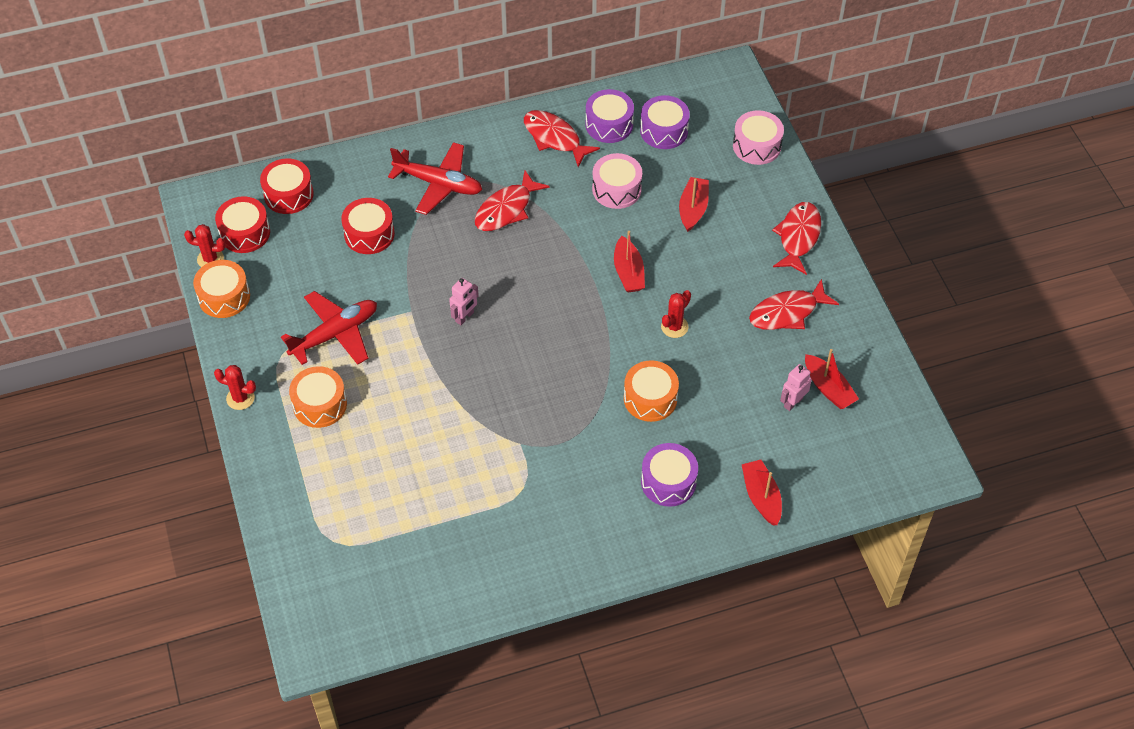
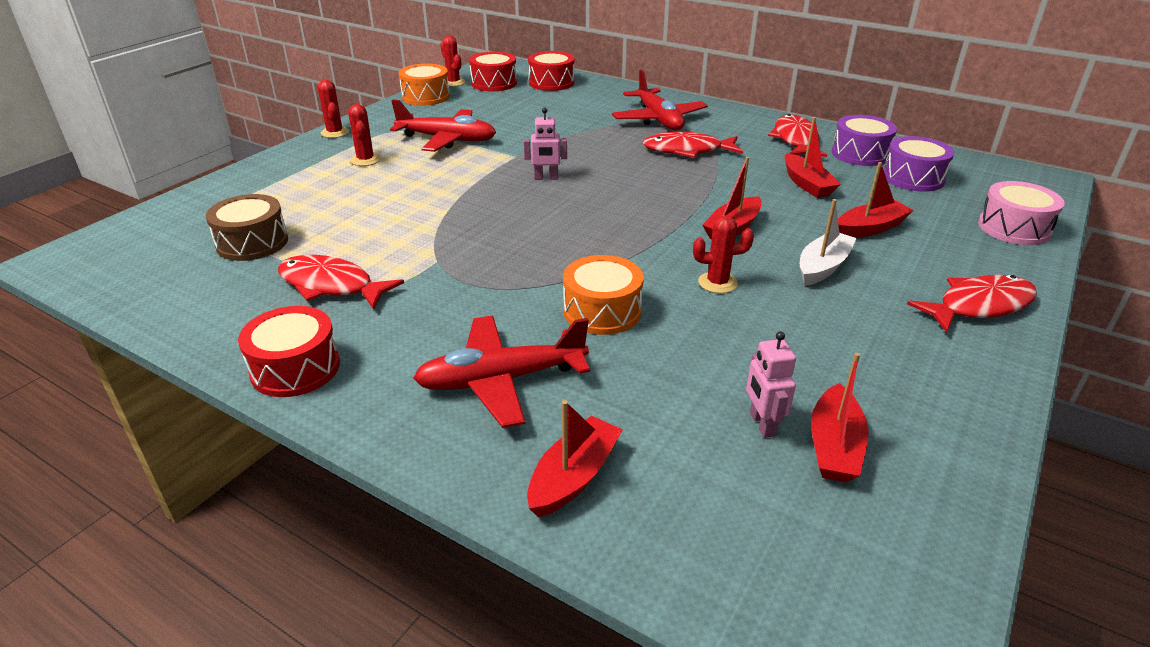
camera: 50 degrees right, 20 degrees down
(320, 404) = (365, 160): orange drum -> red cactus
(369, 234) = (565, 116): red drum -> red drum (295, 368)
(395, 530) = (252, 243): none -> brown drum
(616, 189) = (806, 184): pink drum -> red boat
(668, 482) = (501, 380): purple drum -> red plane
(706, 267) = (822, 267): none -> white boat
(787, 312) = (874, 350): red fish -> red fish (331, 285)
(793, 402) = (762, 424): pink robot -> pink robot turned 105 degrees counterclockwise

